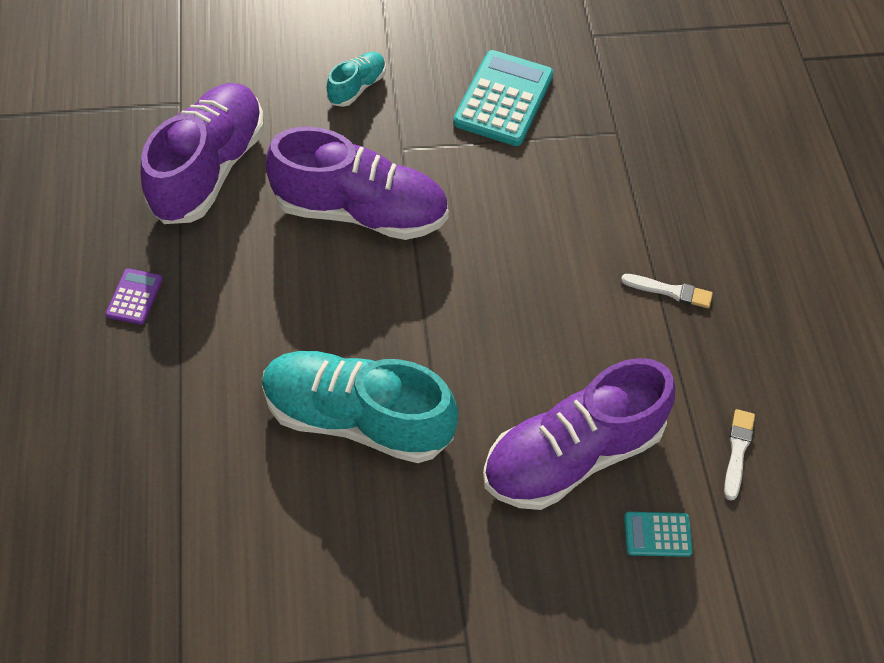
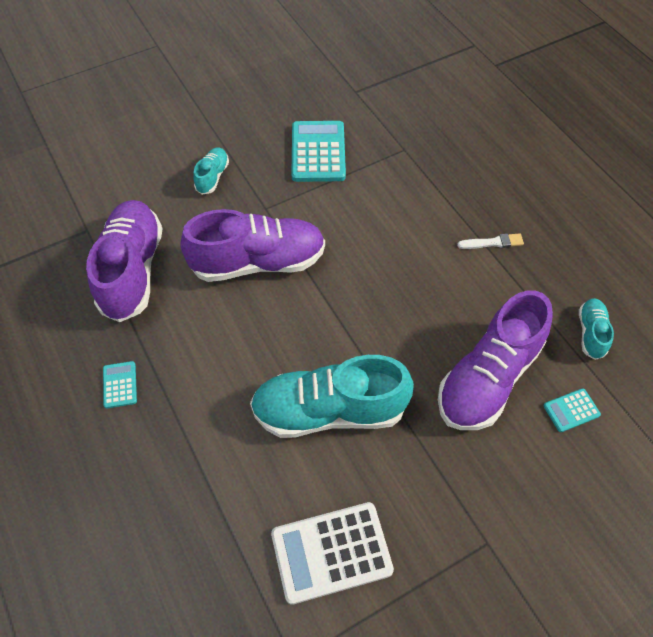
camera: 20 degrees left, 0 degrees up
(134, 297) = (120, 385): purple calculator -> turquoise calculator
(279, 577) = (331, 552): none -> white calculator
(737, 451) = (591, 333): white brush -> turquoise shoe

